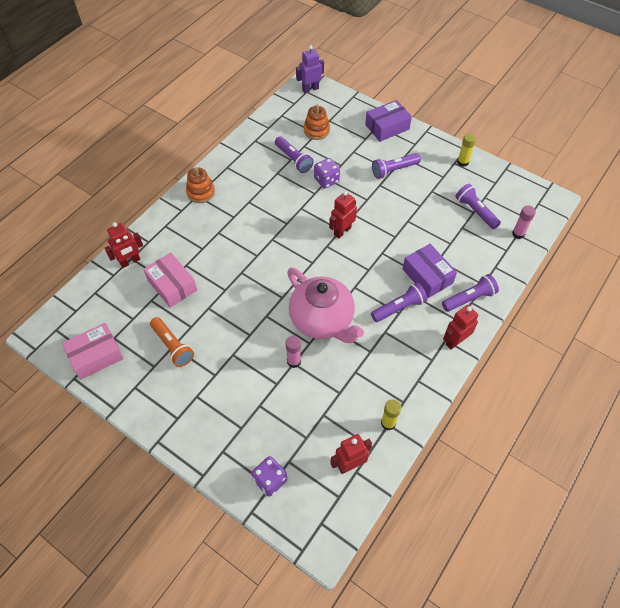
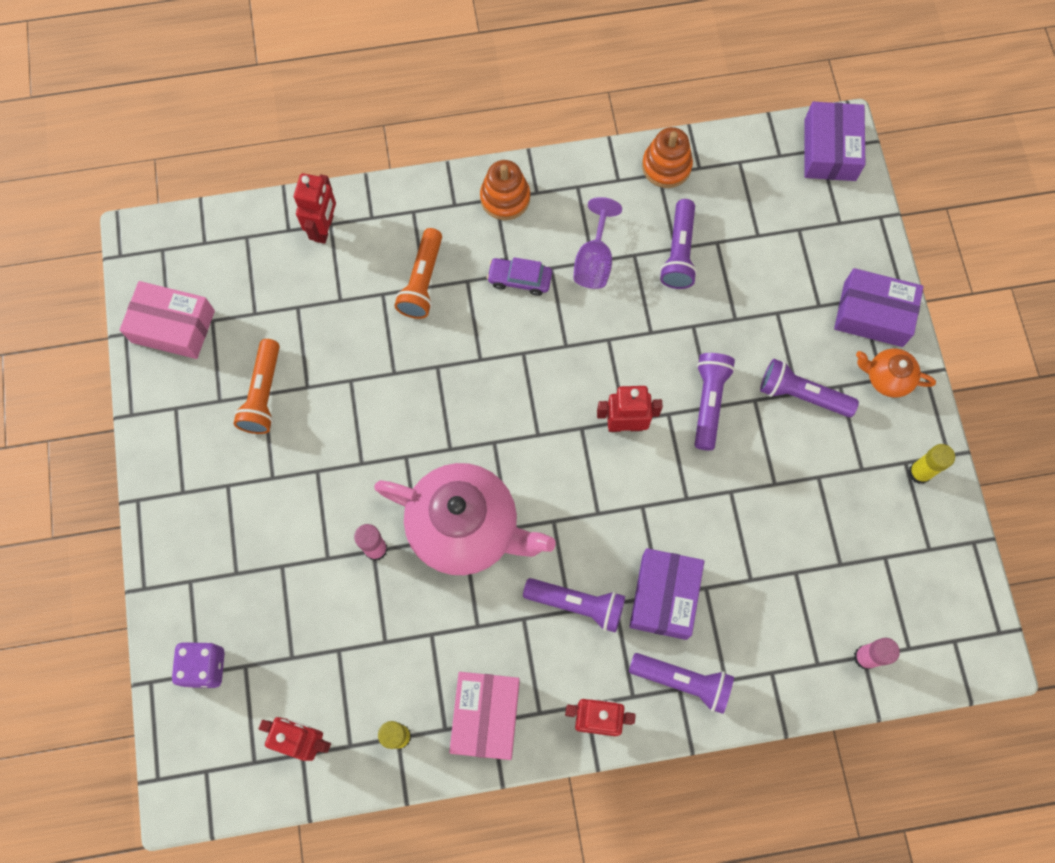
camera: 45 degrees right, 15 degrees up
(130, 262) = (324, 228): red robot -> red robot turned 90 degrees counterclockwise
(172, 285) = (340, 308): pink box -> pink box (485, 716)
(198, 247) = (422, 281): none -> orange flashlight
(240, 215) = (519, 279): none -> purple car
(263, 186) = (594, 261): none -> purple goblet
(310, 89) = (830, 150): purple robot -> purple box
(316, 130) = (762, 231): orange stacking toy -> orange stacking toy (666, 166)
(322, 320) = (465, 528): pink teapot -> pink teapot turned 75 degrees counterclockwise
(326, 180) = (689, 326): purple dice -> none
(416, 142) = (887, 378): none -> orange teapot
(475, 211) = (844, 566): purple flashlight -> purple flashlight (709, 402)

